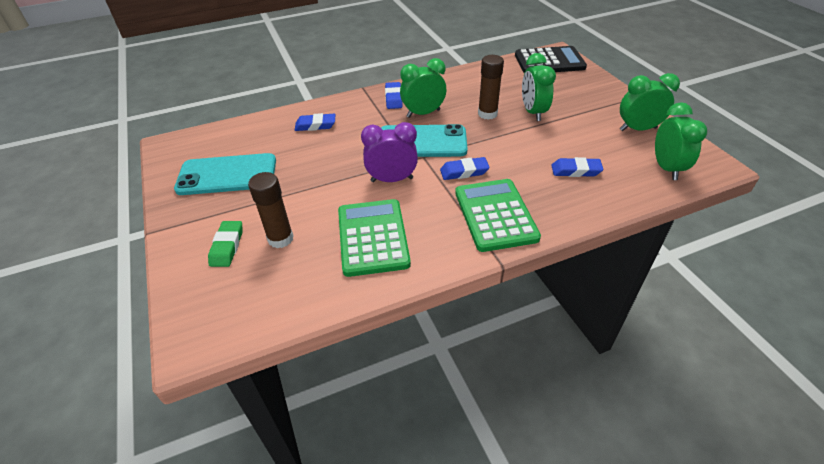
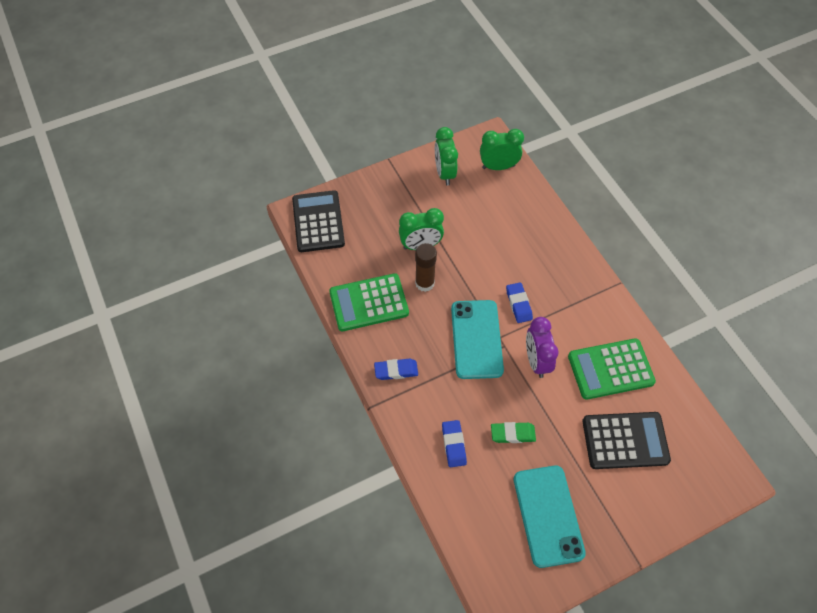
camera: 95 degrees left, 15 degrees up
(227, 246) = (642, 483): green eraser -> green eraser (512, 434)
(280, 239) = (625, 441): brown glue stick -> black calculator
(423, 113) = (426, 340): green clock -> none
(495, 215) = (570, 283): green calculator -> green calculator (369, 302)
(576, 171) = (508, 224): blue eraser -> none

